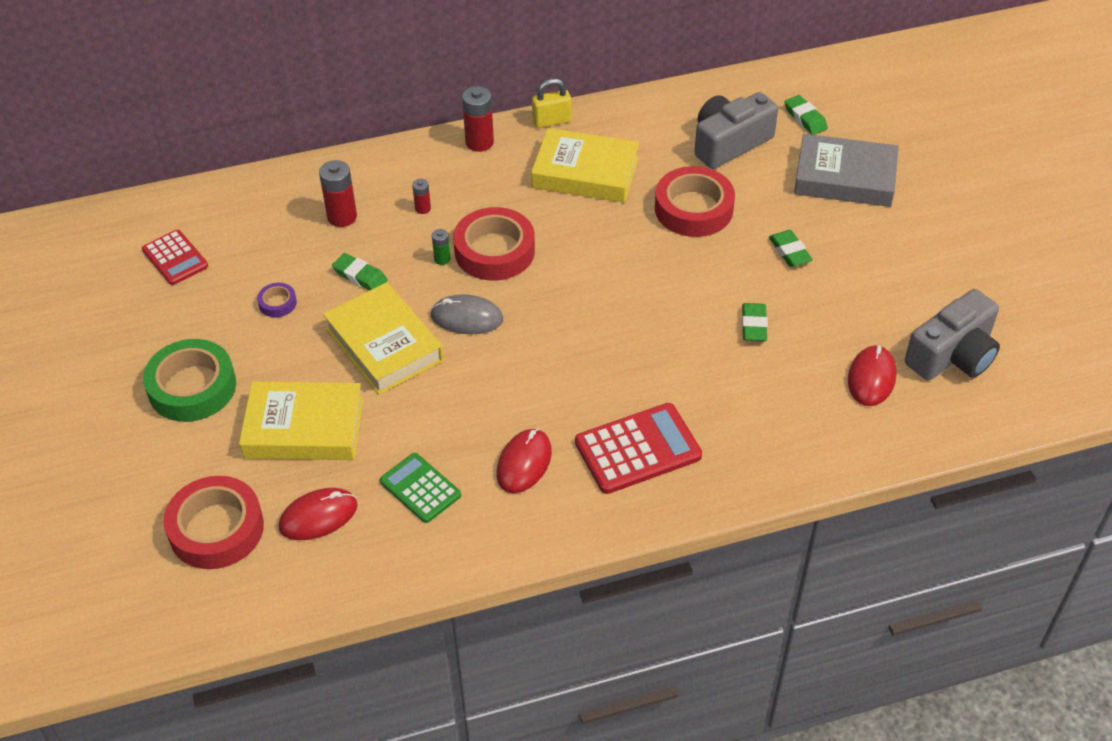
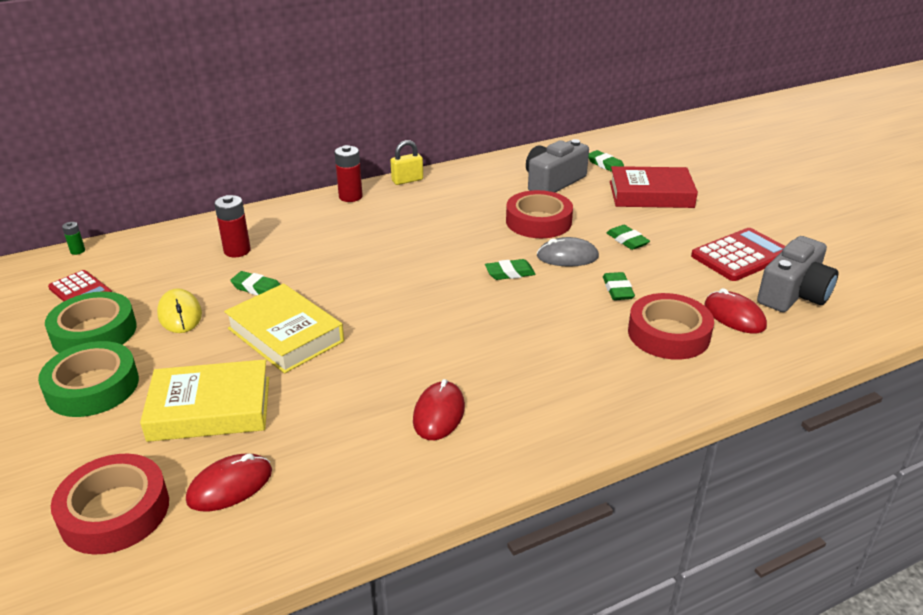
camera: 10 degrees left, 15 degrees down
(191, 317) = (94, 332): none -> green tape
(277, 303) = (180, 314): purple tape -> yellow mouse
(420, 488) = (337, 447): green calculator -> none
(423, 208) = (308, 240): red battery -> none
(442, 259) = (331, 270): green battery -> green battery (77, 251)
(467, 318) = (360, 308): grey mouse -> grey mouse (567, 256)
(494, 251) = (377, 261): red tape -> red tape (668, 334)
(585, 173) = (442, 207): yellow book -> none
(638, 449) = (546, 390): red calculator -> red calculator (740, 256)
(639, 286) = (510, 273): none -> green eraser
(844, 178) = (651, 194): grey book -> red book
(871, 378) = (734, 316): red mouse -> red mouse turned 45 degrees counterclockwise

